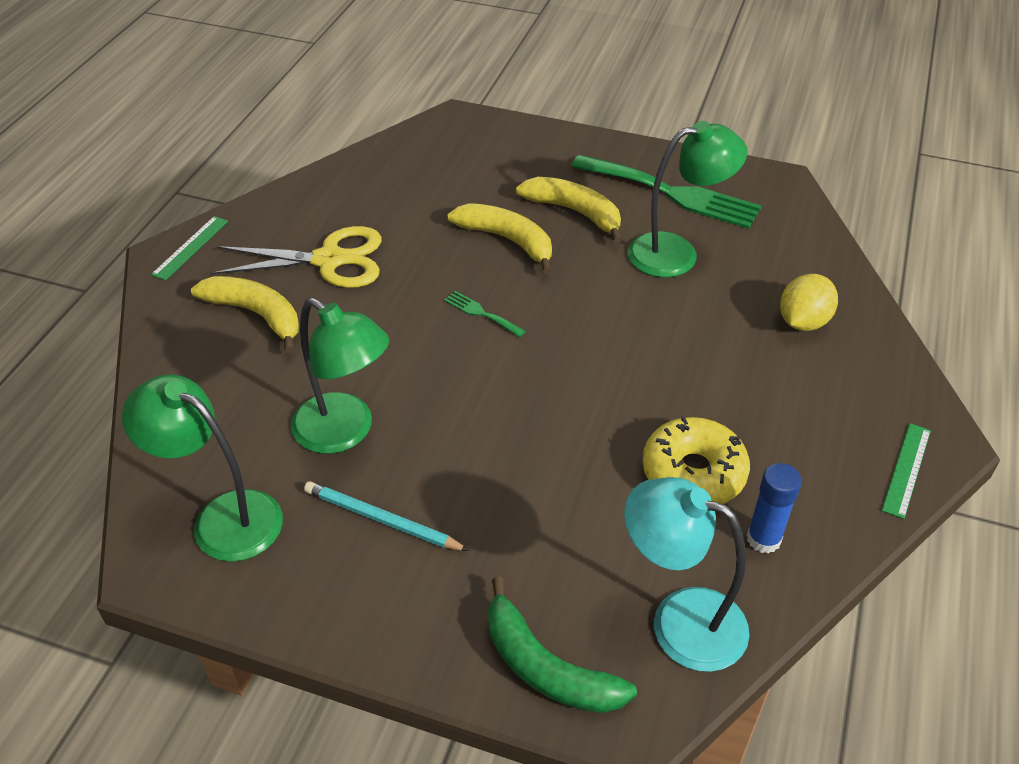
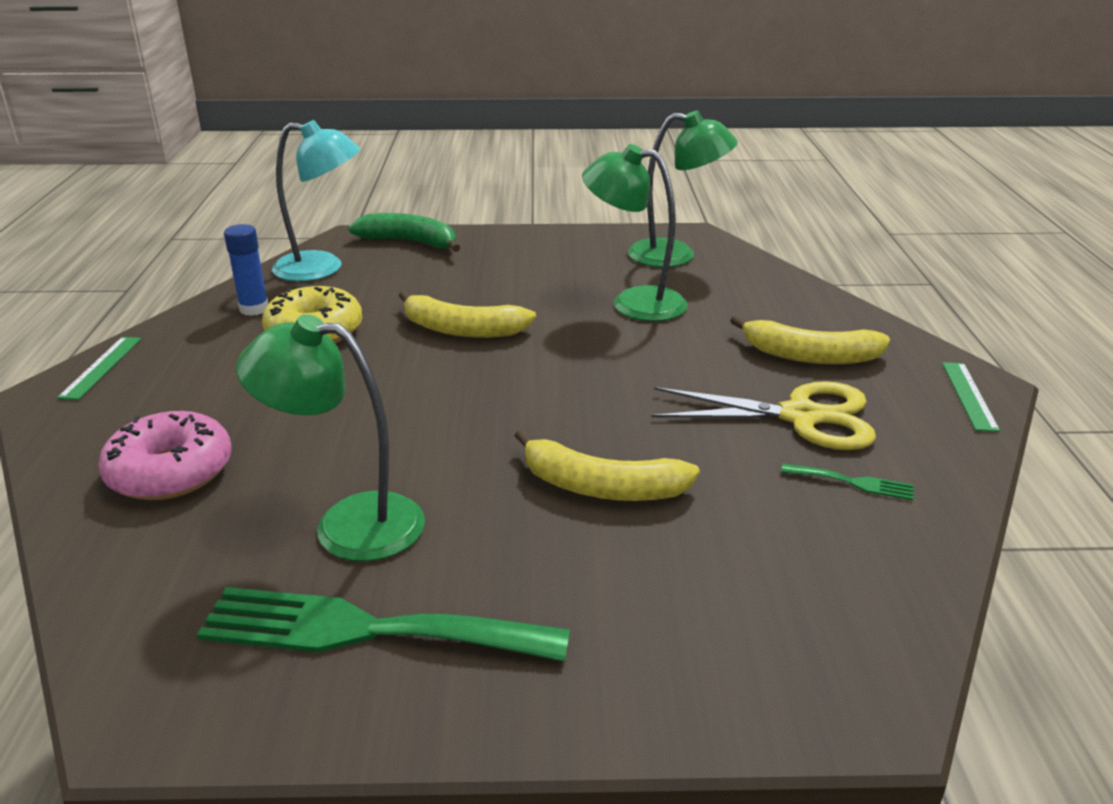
camera: 160 degrees right, 15 degrees down
(329, 260) = (801, 416): yellow scissors -> yellow scissors turned 150 degrees counterclockwise
(381, 520) = (562, 271): turquoise pencil -> none
(481, 313) = (578, 402): green fork -> green fork (853, 482)
(574, 212) = (525, 552): yellow banana -> yellow banana (462, 329)
(677, 253) = (348, 524): green lamp -> green lamp turned 45 degrees clockwise
(803, 322) = (170, 472): yellow lemon -> pink donut

